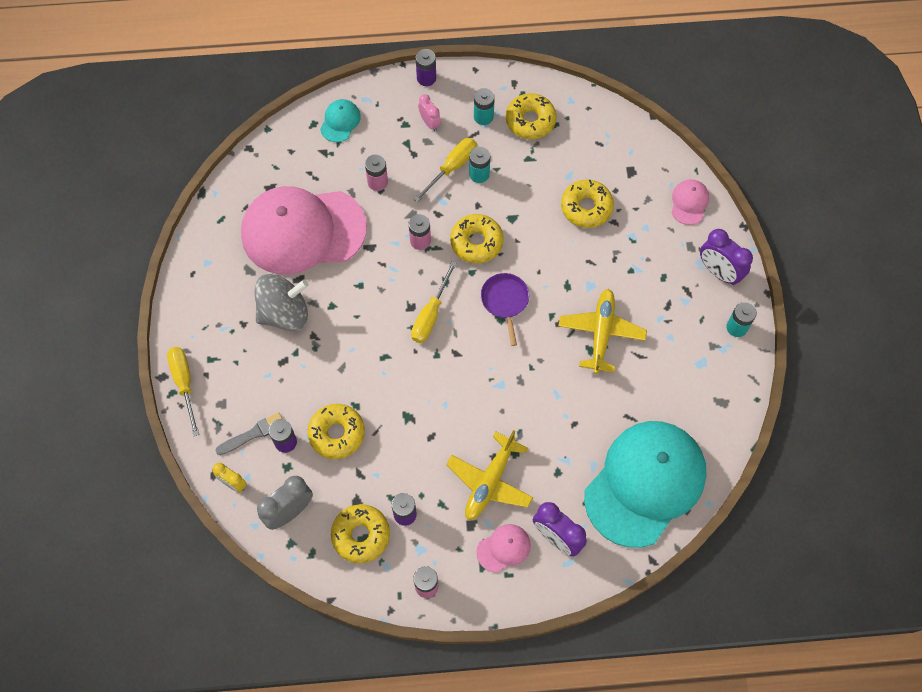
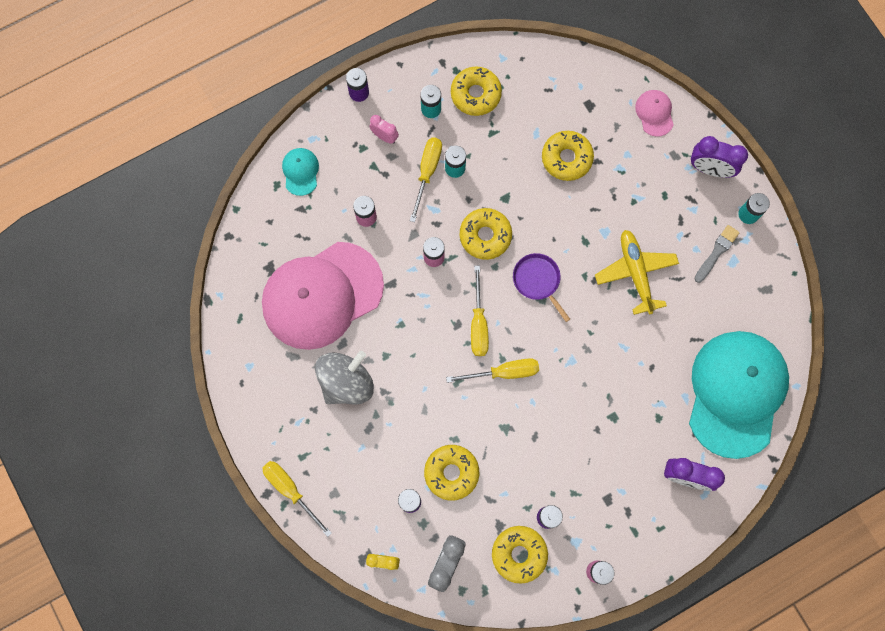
camera: 25 degrees left, 10 degrees up
(253, 434) = (377, 507): grey brush -> grey brush (716, 252)
(432, 367) = (504, 372): none -> yellow screwdriver
(490, 482) = (605, 454): yellow plane -> none
(503, 548) = (645, 507): pink cap -> none

